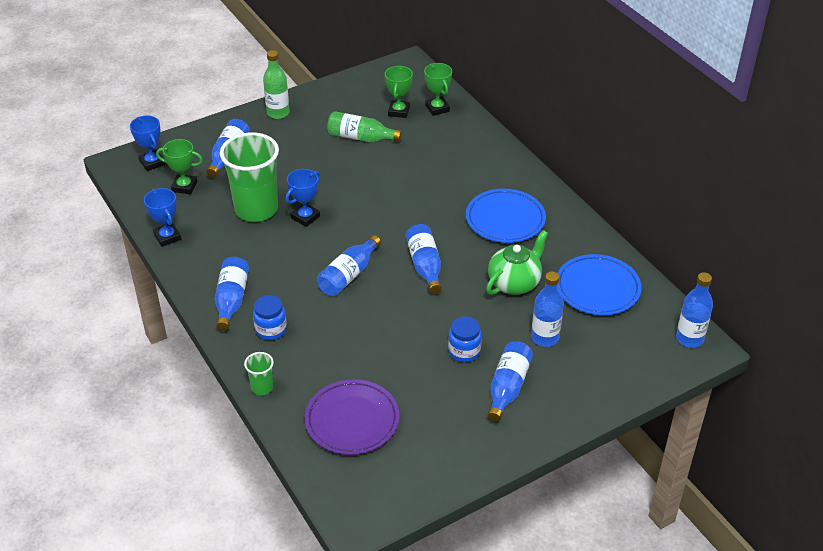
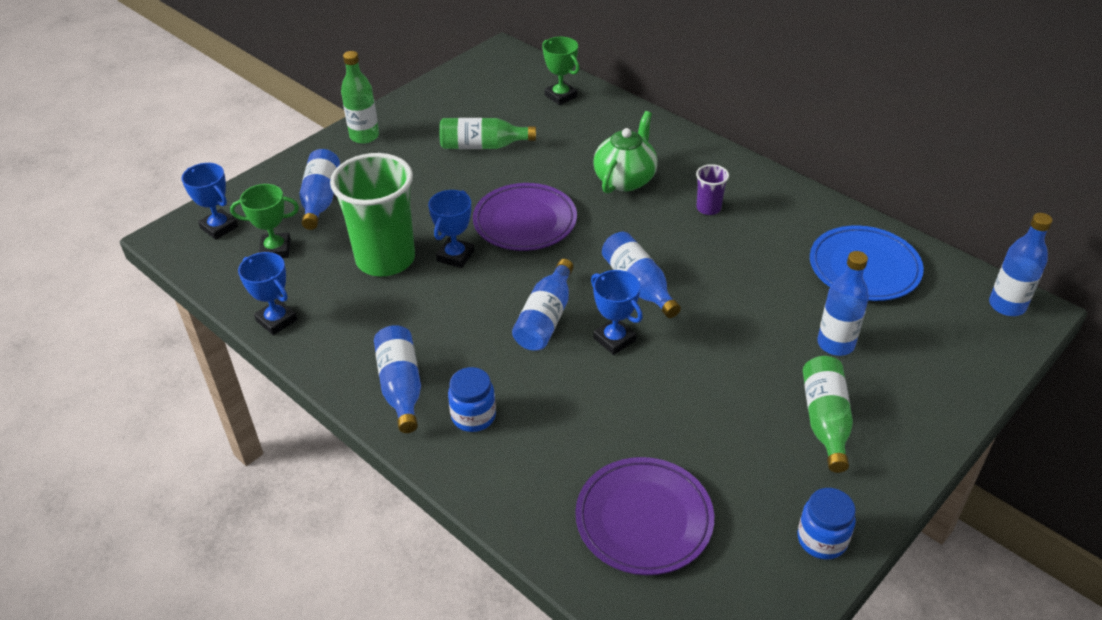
camera: 15 degrees left, 0 degrees up
(262, 387) = (496, 502): green cup -> none
(365, 202) = (525, 222): none -> purple plate
(389, 300) = (614, 339): none -> blue trophy
(399, 111) = (516, 107): green trophy -> none
(464, 351) = (745, 386): blue jar -> blue jar (822, 539)
(505, 219) = (708, 208): blue plate -> purple cup
(507, 387) = (825, 421): blue bottle -> green bottle
(514, 283) = (761, 283): green teapot -> green teapot (625, 179)

